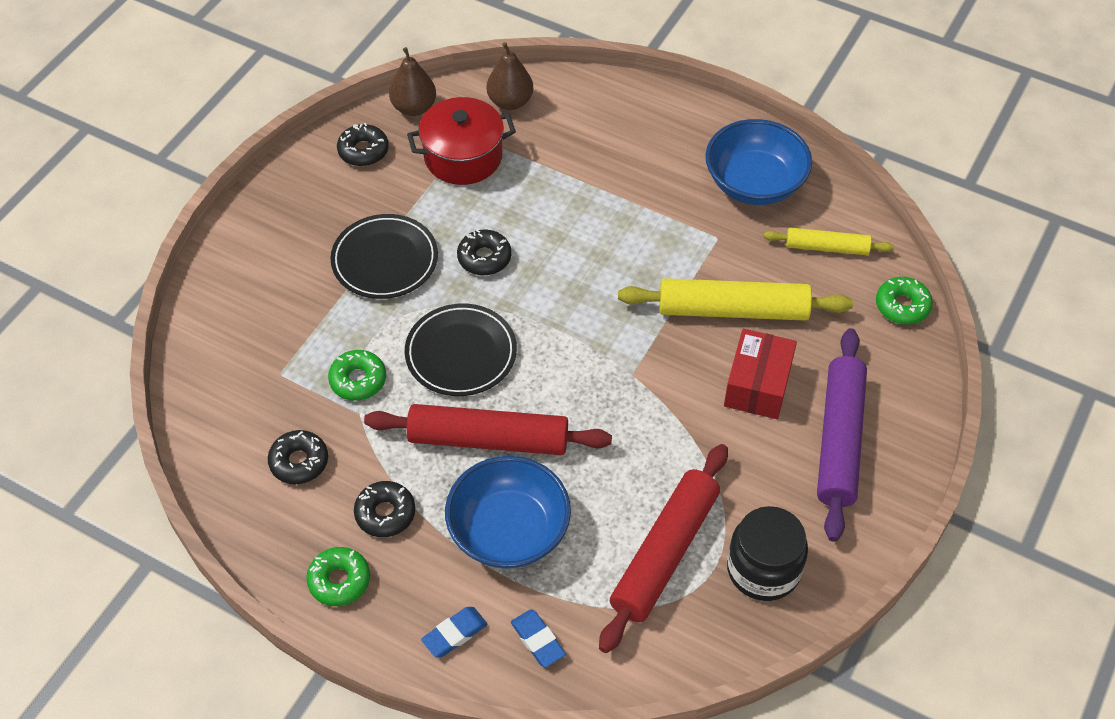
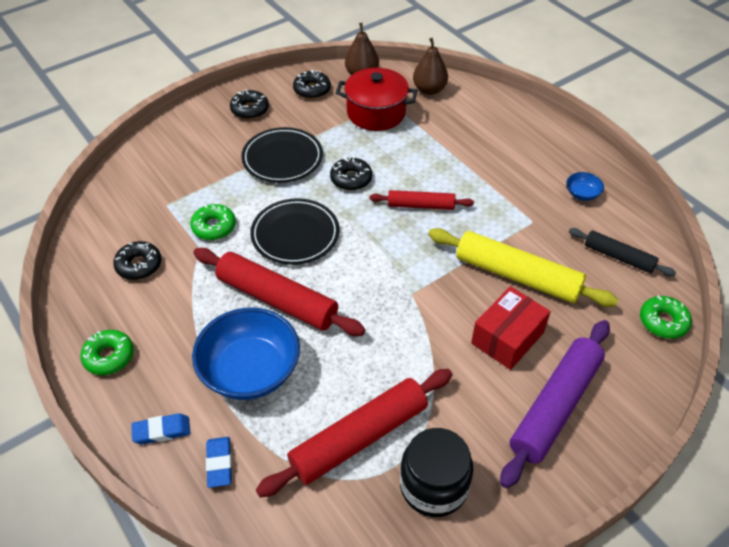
camera: 25 degrees right, 5 degrees down
(385, 513) = (172, 323): black donut -> black donut (250, 109)
(584, 263) = (421, 205): none -> red rolling pin
(754, 183) = (582, 194): blue bowl -> blue bowl, size x0.43
(827, 247) = (619, 257): yellow rolling pin -> black rolling pin

